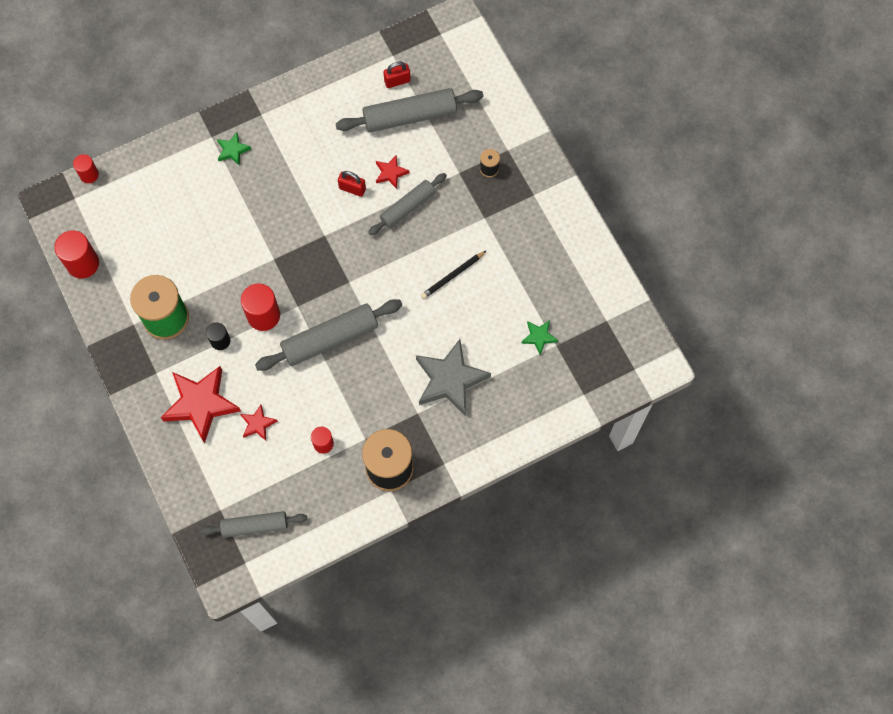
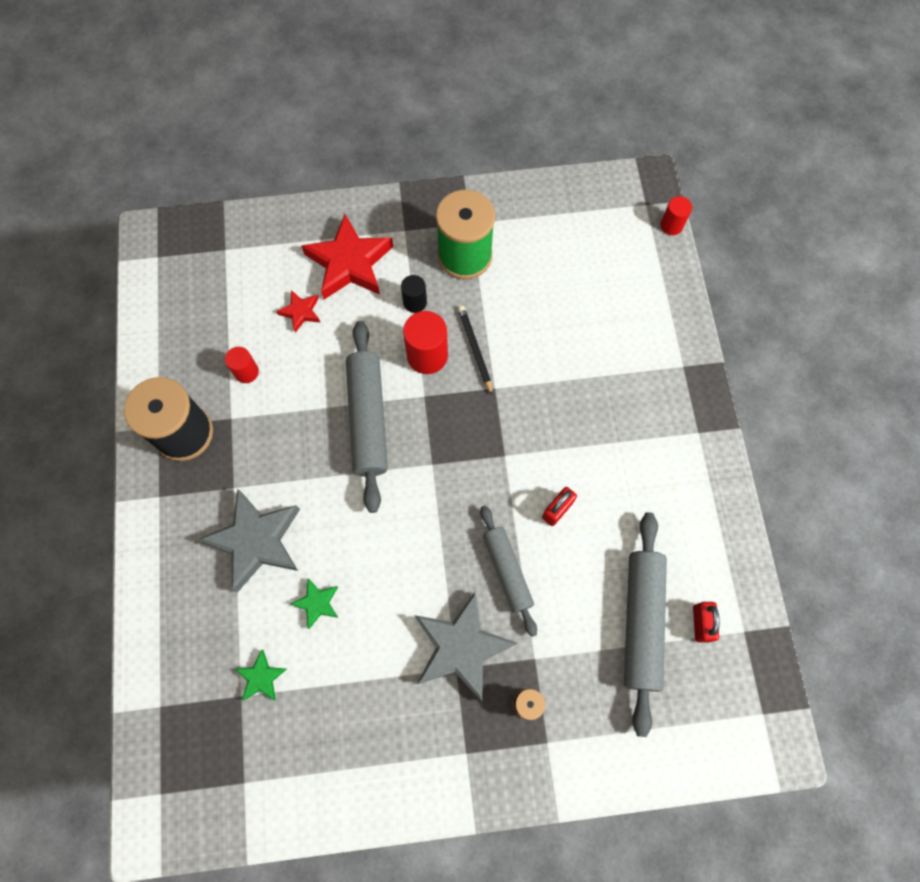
camera: 110 degrees right, 0 degrees up
(83, 263) = (562, 193): red cylinder -> none
(233, 150) = (656, 385): green star -> green star (317, 603)
(254, 526) = (190, 276): grey rolling pin -> none
(391, 173) = (563, 566): red star -> none
(452, 275) = (390, 595): black pencil -> black pencil (475, 349)
(469, 219) = (461, 647): none -> grey star

